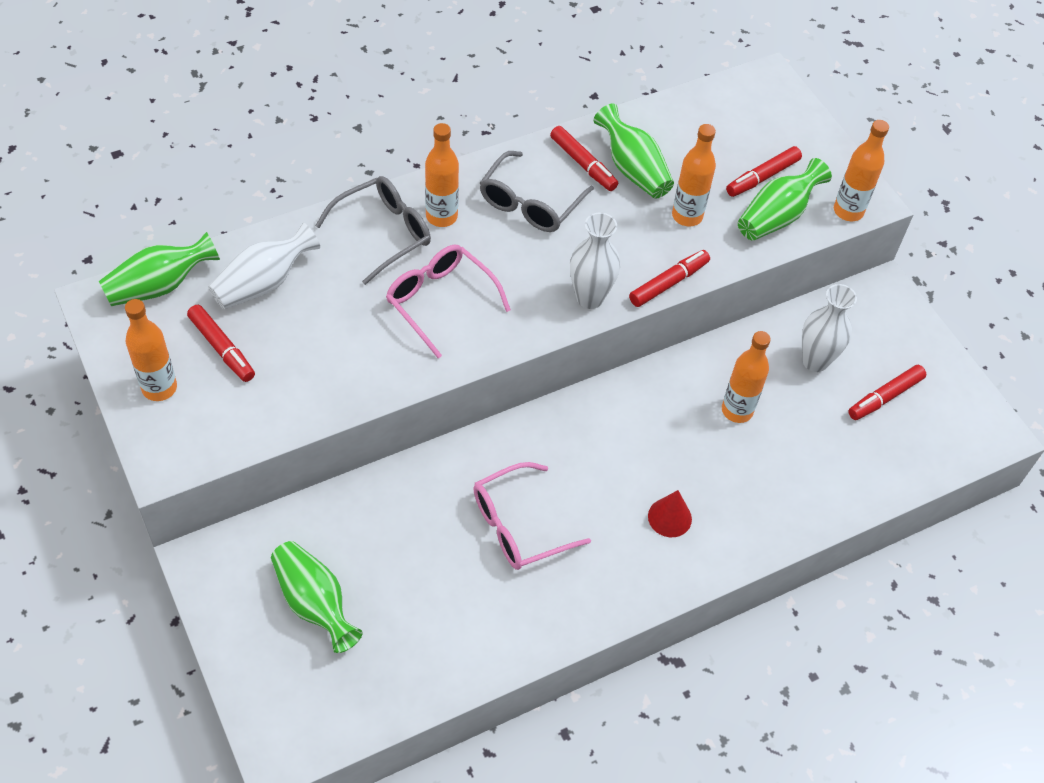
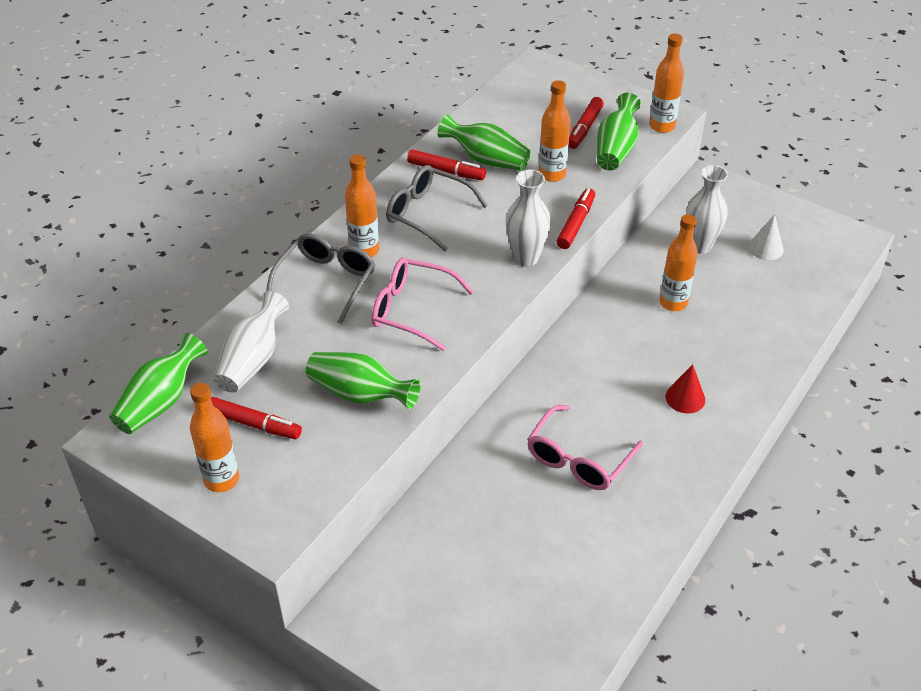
camera: 25 degrees left, 10 degrees down
(315, 603) = (461, 600): green vase -> green vase (360, 394)
(530, 204) = (427, 213): grey glasses -> grey glasses turned 120 degrees clockwise
(885, 397) = (765, 248): red marker -> white cone

